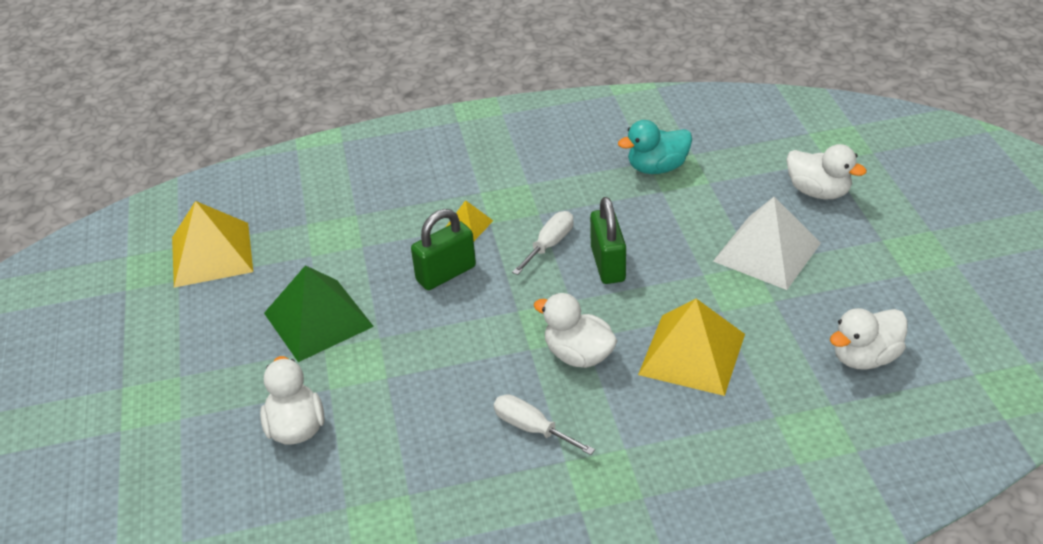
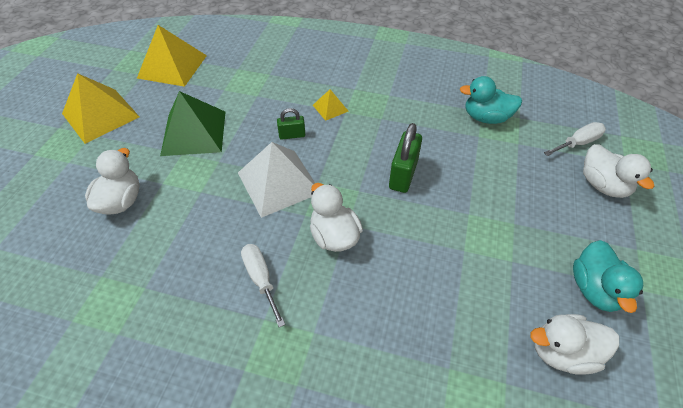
camera: 25 degrees right, 10 degrees up
(446, 273) = (292, 135): green padlock -> green padlock, size x0.58
(549, 245) = (373, 143): white screwdriver -> white screwdriver (577, 143)
(692, 354) = (418, 276): yellow pyramid -> yellow pyramid (100, 115)
(767, 251) = (531, 217): white pyramid -> white pyramid (278, 182)
(863, 292) = (594, 289): none -> turquoise duck

